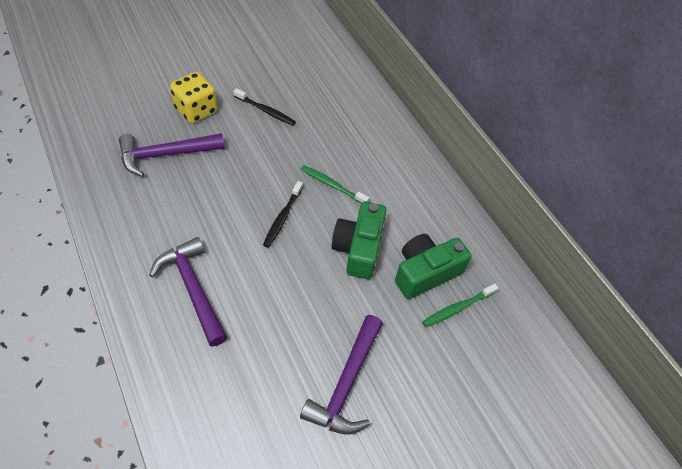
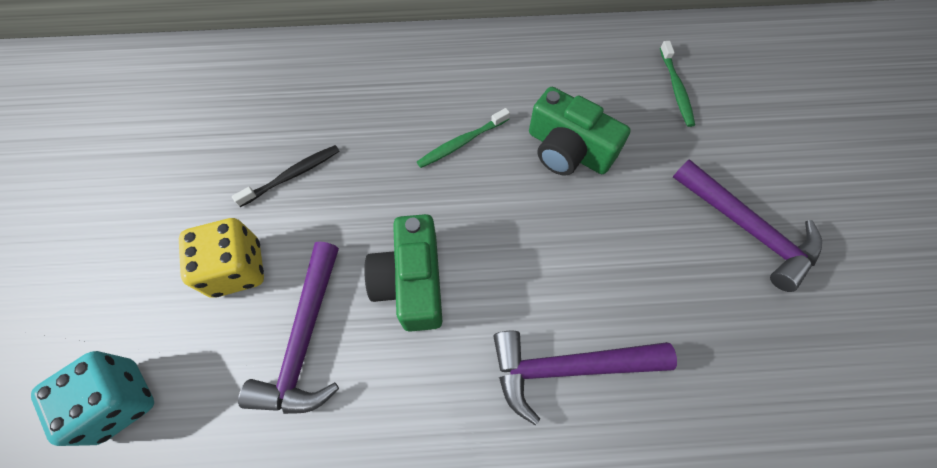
camera: 60 degrees left, 10 degrees up
(109, 96) = (120, 401): none -> turquoise dice
(283, 217) = (490, 216): black toothbrush -> none
(425, 272) = (622, 98): green camera -> green camera (411, 282)

